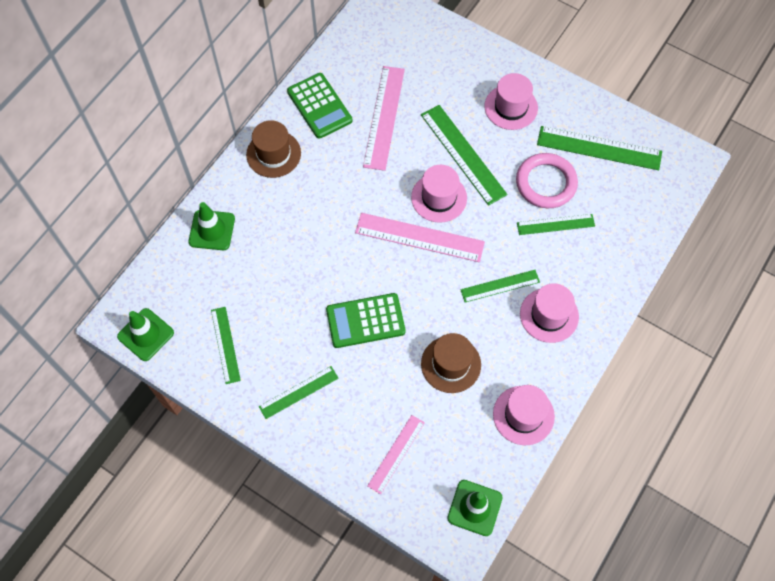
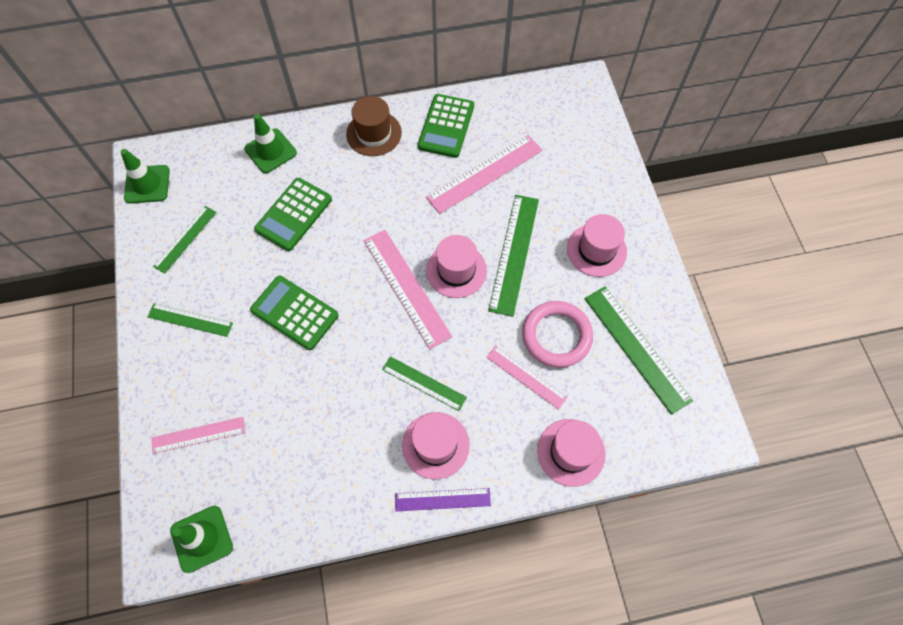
camera: 45 degrees right, 0 degrees up
(284, 258) = (294, 214): none -> green calculator
(451, 364) = (316, 407): brown hat -> none
(523, 415) = (322, 505): pink hat -> pink hat (571, 452)
(555, 224) = (526, 376): green ruler -> pink ruler
(588, 341) = (442, 499): none -> purple ruler

